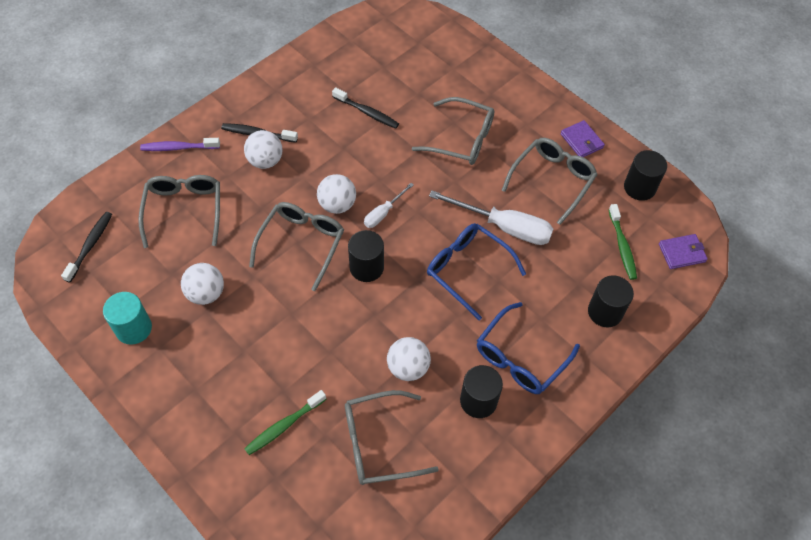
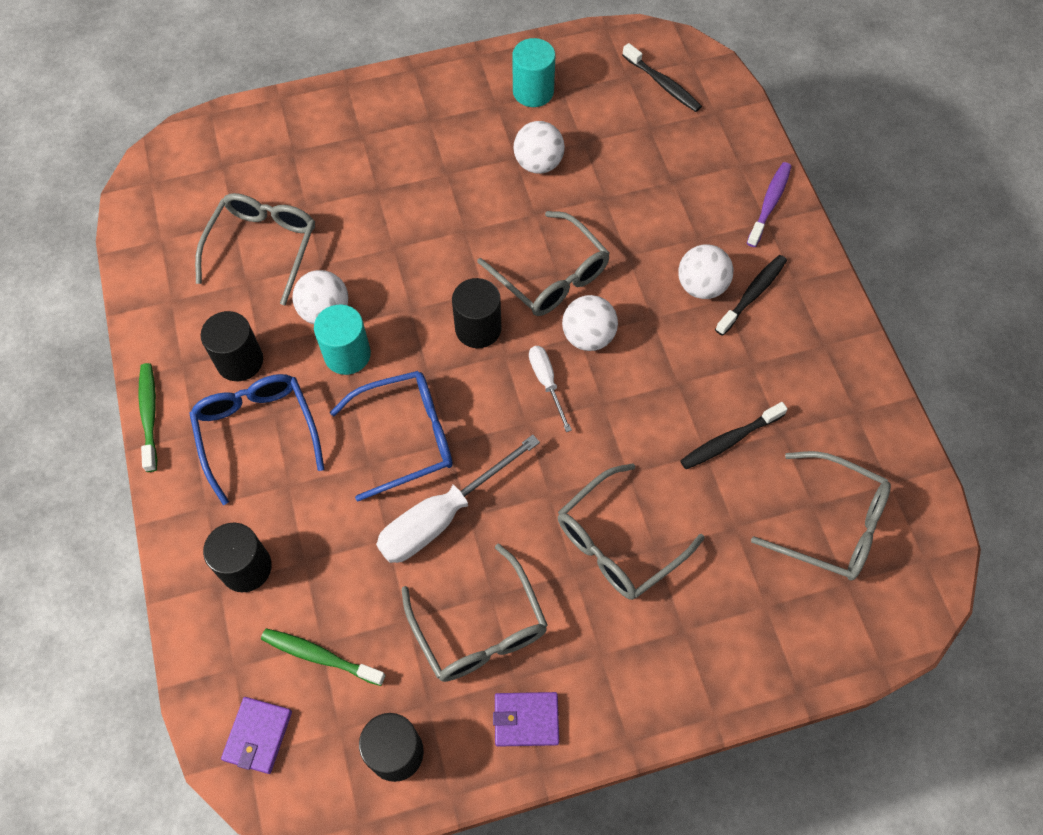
camera: 120 degrees right, 5 degrees up
(184, 210) = (666, 179): grey glasses -> grey glasses (832, 524)
(284, 426) = (339, 176): green toothbrush -> green toothbrush (149, 415)
(432, 335) = (347, 354): none -> turquoise cylinder

